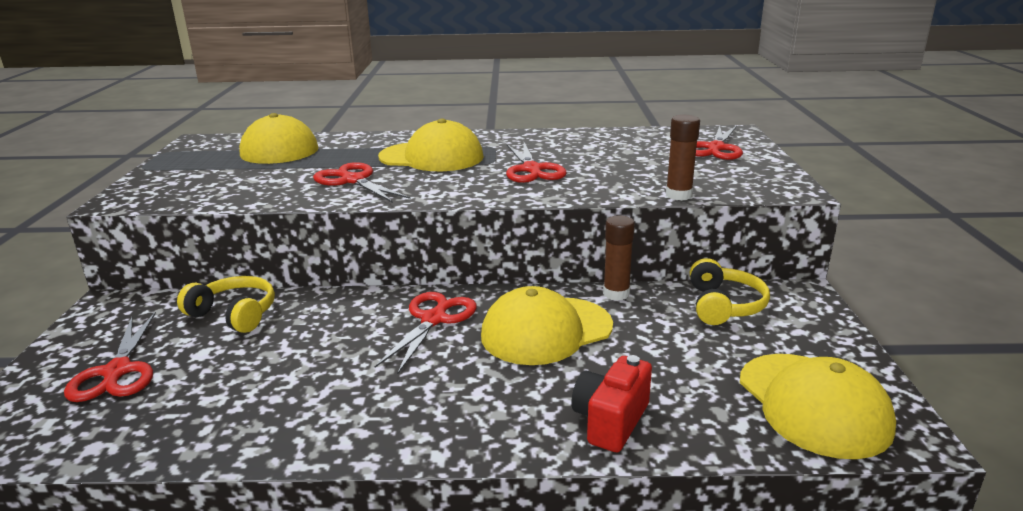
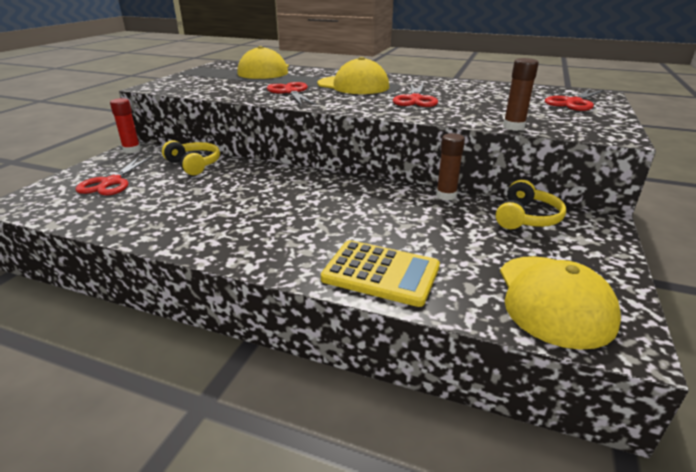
camera: 20 degrees right, 5 degrees up
(107, 308) = (132, 150): none -> red glue stick
(434, 319) = (308, 188): red scissors -> none
(546, 331) = (377, 209): yellow cap -> none
(611, 421) = (381, 273): red camera -> yellow calculator

